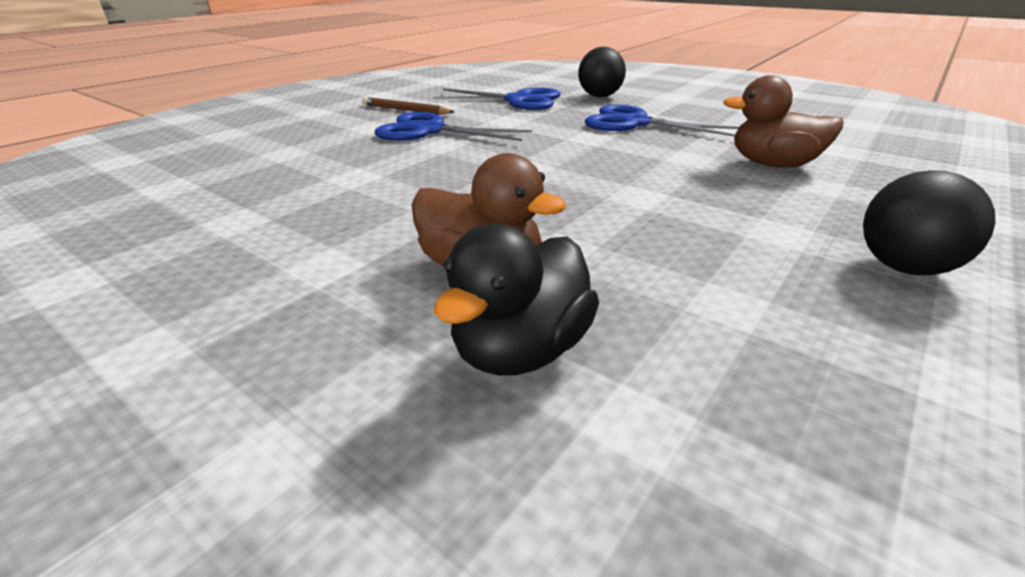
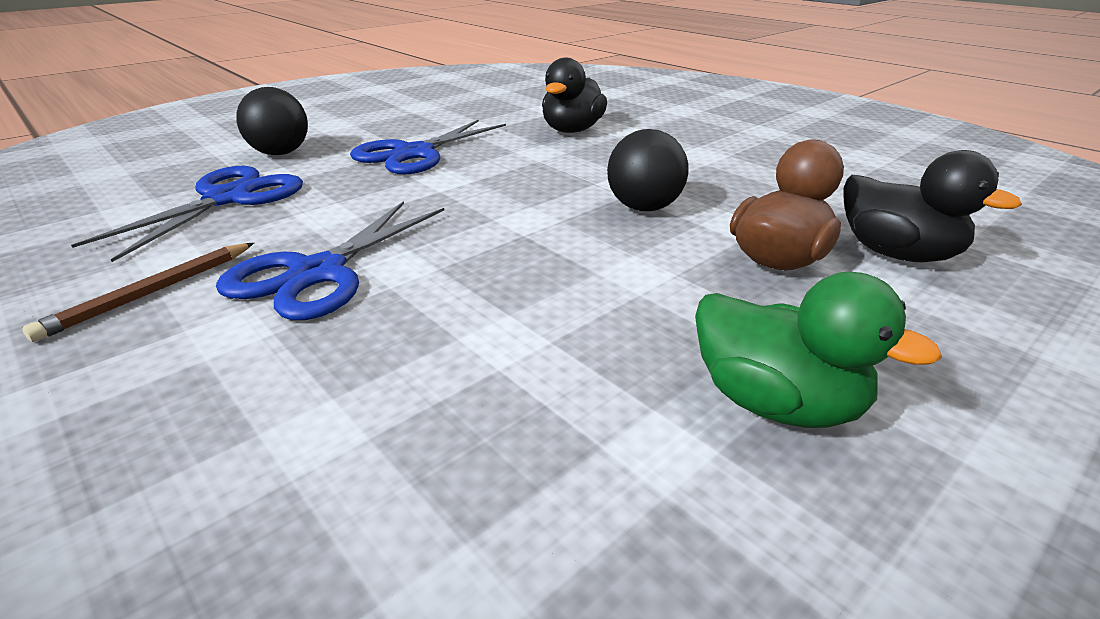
camera: 80 degrees left, 0 degrees up
(258, 255) = (776, 403): none -> green duck
(773, 165) = (572, 130): brown duck -> black duck
(904, 268) = (750, 139): black ball -> black ball (644, 208)

